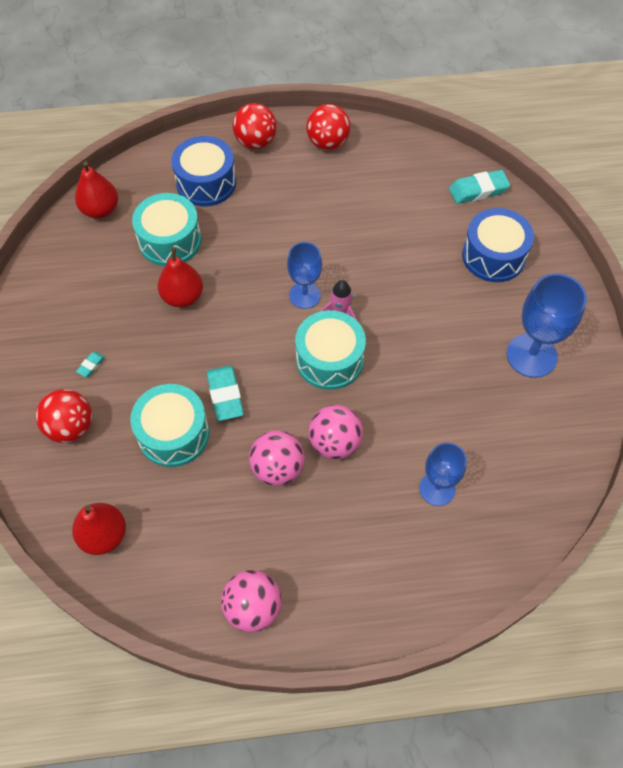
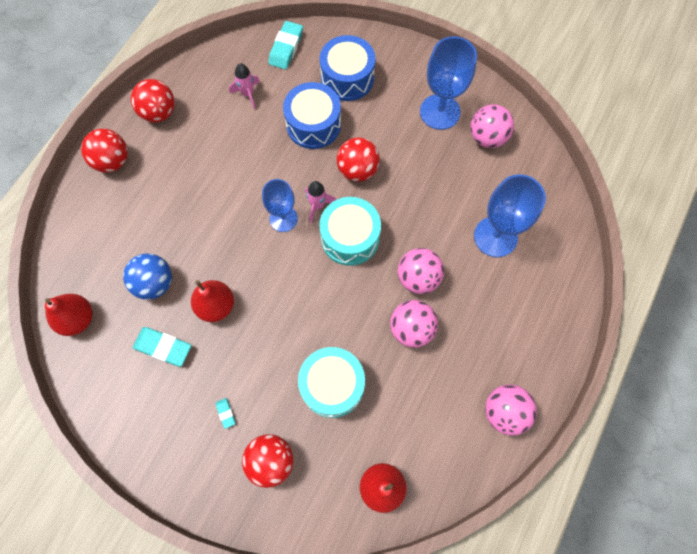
camera: 55 degrees left, 10 degrees up
(170, 241) = (155, 283): turquoise drum -> blue ball
(206, 183) = (121, 222): blue drum -> blue drum (313, 124)
(225, 395) = (326, 328): turquoise eraser -> turquoise eraser (163, 347)
(404, 192) = (248, 94): none -> pink rocket
(404, 323) = (357, 170): none -> red ball
(437, 489) = (495, 236): blue goblet -> blue goblet, size x1.53
(542, 415) = (487, 137): none -> pink ball

